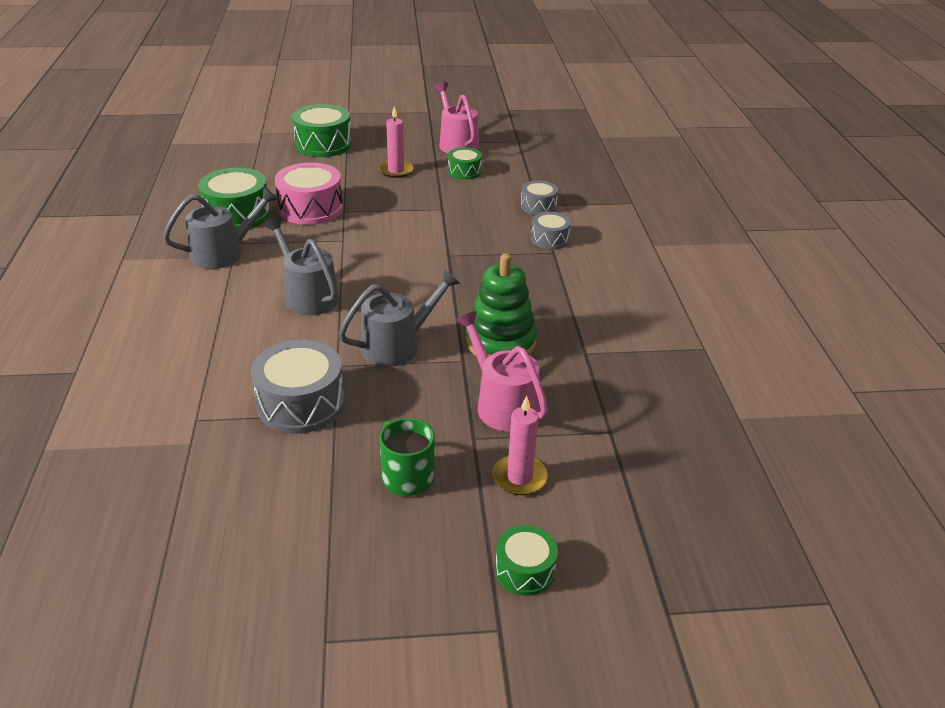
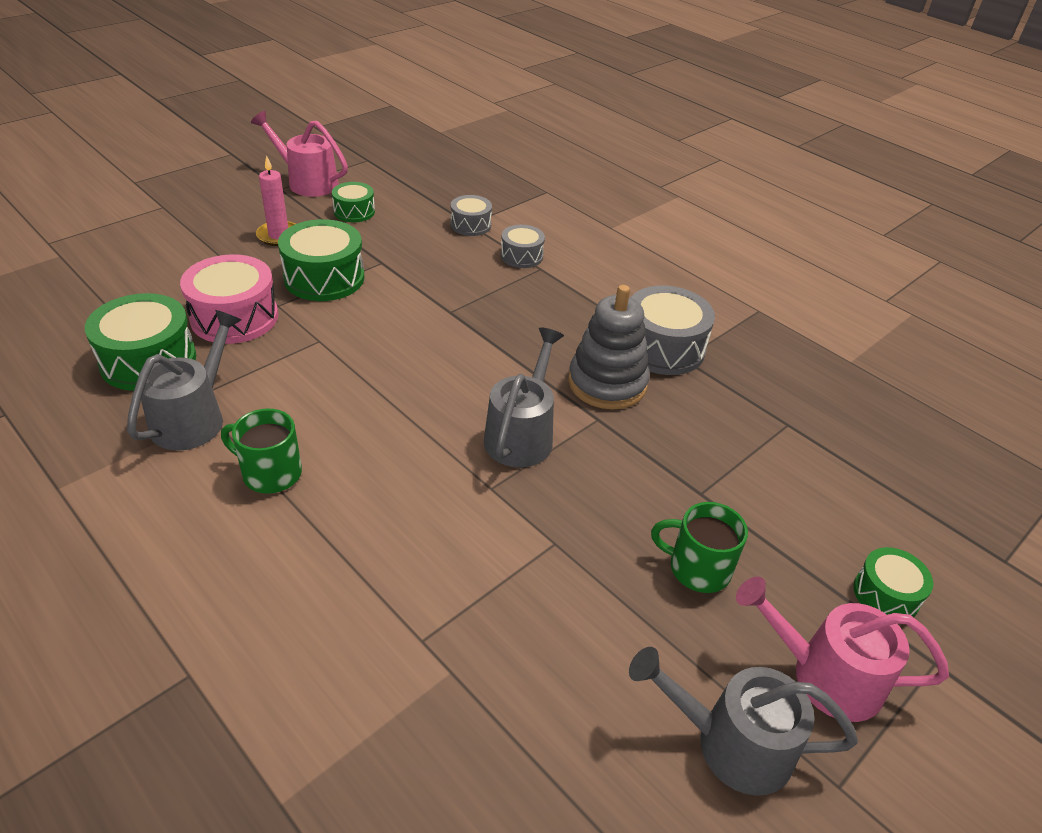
camera: 40 degrees left, 5 degrees up
(226, 298) = (270, 473): none -> green mug
(301, 404) = (509, 552): grey drum -> grey drum (662, 348)
(307, 295) = (360, 424): grey watering can -> grey watering can (730, 743)
(323, 144) = (151, 232): green drum -> green drum (324, 278)
(500, 342) = (607, 383): green stacking toy -> grey stacking toy
(502, 404) = (682, 445): pink watering can -> pink watering can (824, 675)
(519, 477) = (779, 509): pink candle -> none

